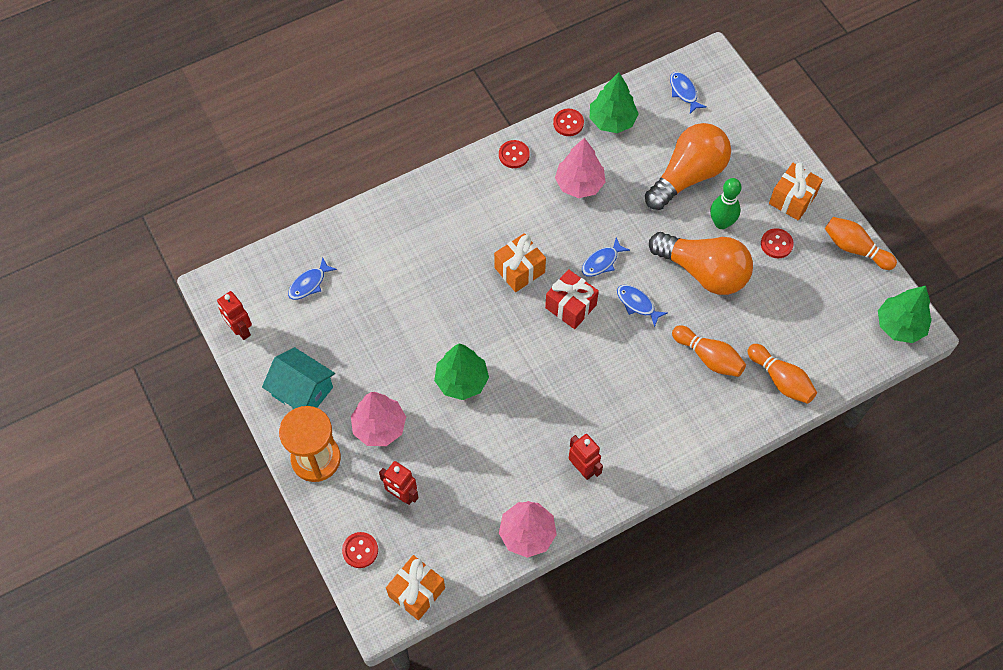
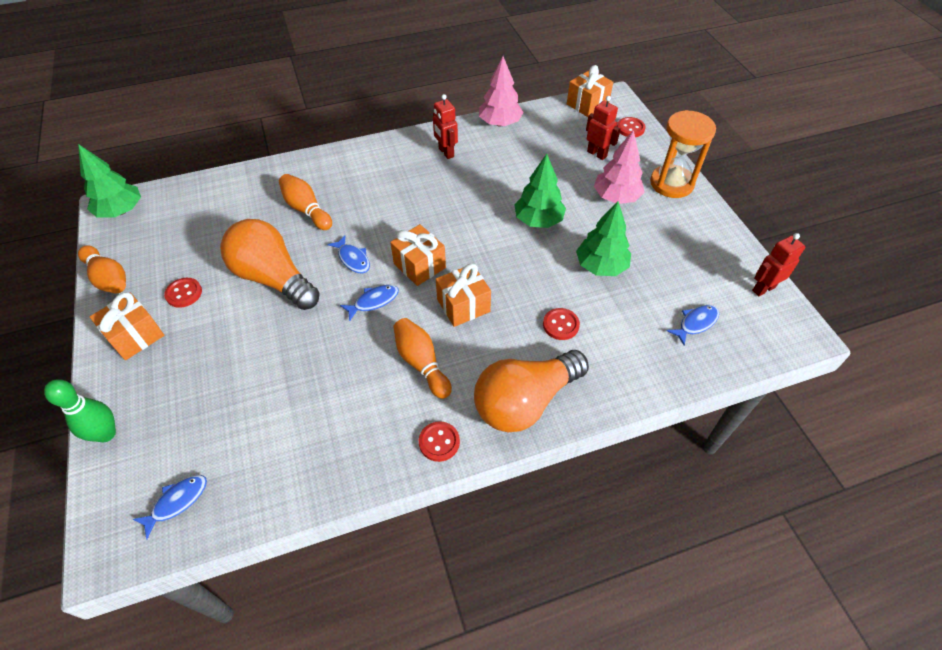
camera: 170 degrees left, 10 degrees down
(240, 330) = (763, 288): red robot -> red robot turned 90 degrees counterclockwise
(302, 391) = (690, 230): turquoise house -> none
(568, 123) = (354, 478): red button -> red button (561, 325)
(570, 306) = (419, 265): red gift -> orange gift
(579, 184) = (368, 390): pink tree -> none
(612, 121) = (294, 472): green tree -> green tree (601, 266)
(684, 92) = (177, 502): blue fish -> blue fish turned 120 degrees counterclockwise
(687, 176) = (236, 381): orange light bulb -> orange light bulb (525, 401)
(721, 223) = (228, 322): green bowling pin -> green bowling pin (106, 434)
(781, 380) = (253, 187): orange bowling pin -> orange bowling pin (421, 363)

